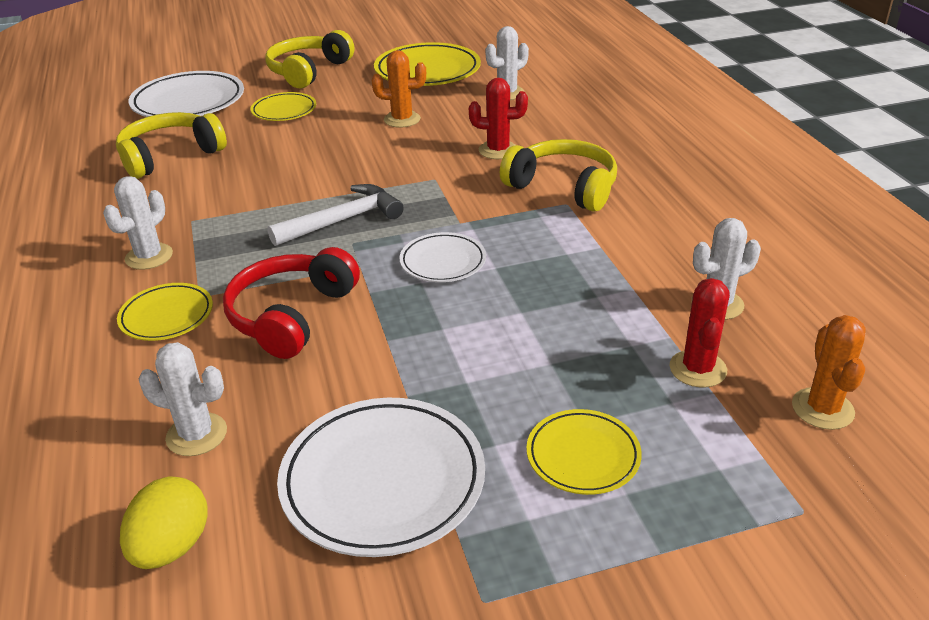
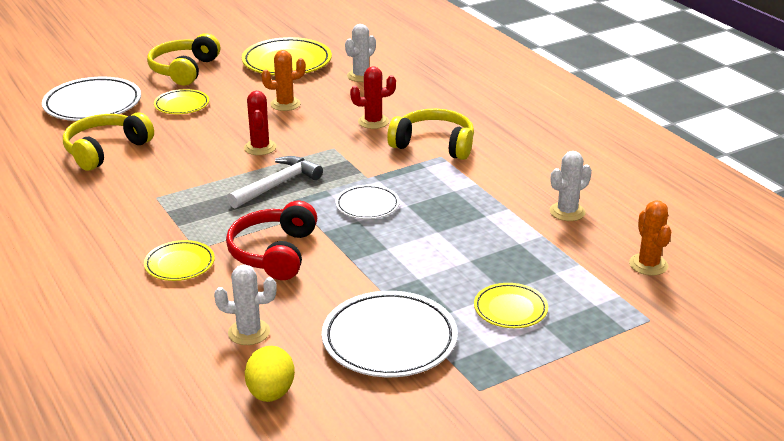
camera: 15 degrees left, 5 degrees down
(149, 256) = (138, 226): white cactus -> none
(698, 369) = (566, 252): red cactus -> red cactus (260, 147)

